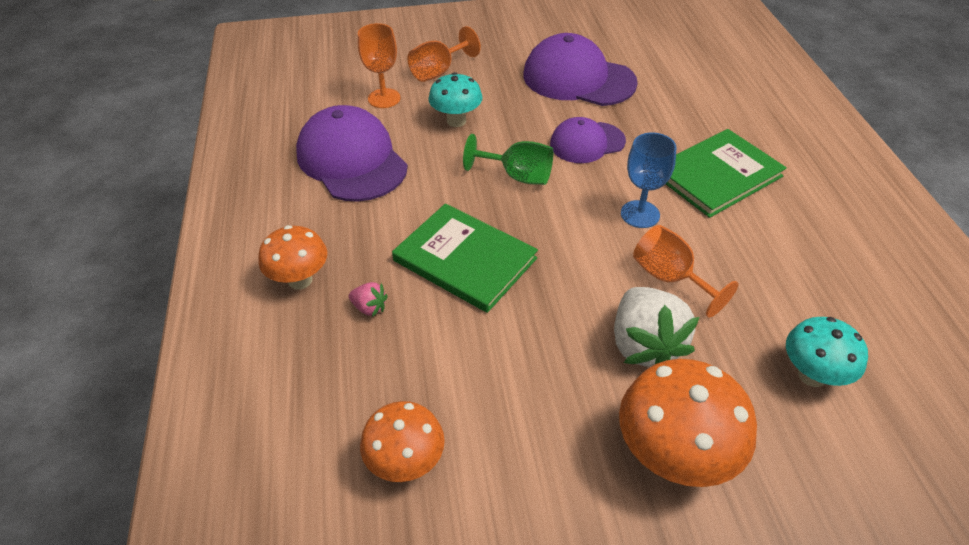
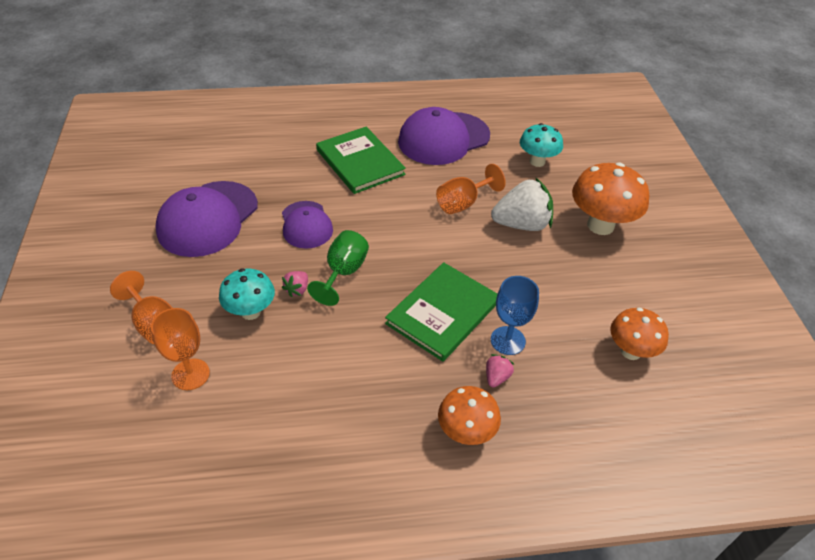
camera: 90 degrees left, 0 degrees up
(352, 160) = (296, 400): purple cap -> purple cap (443, 138)
(488, 146) = (297, 289): none -> pink strawberry
(640, 214) = (398, 207): blue goblet -> blue goblet (508, 340)

